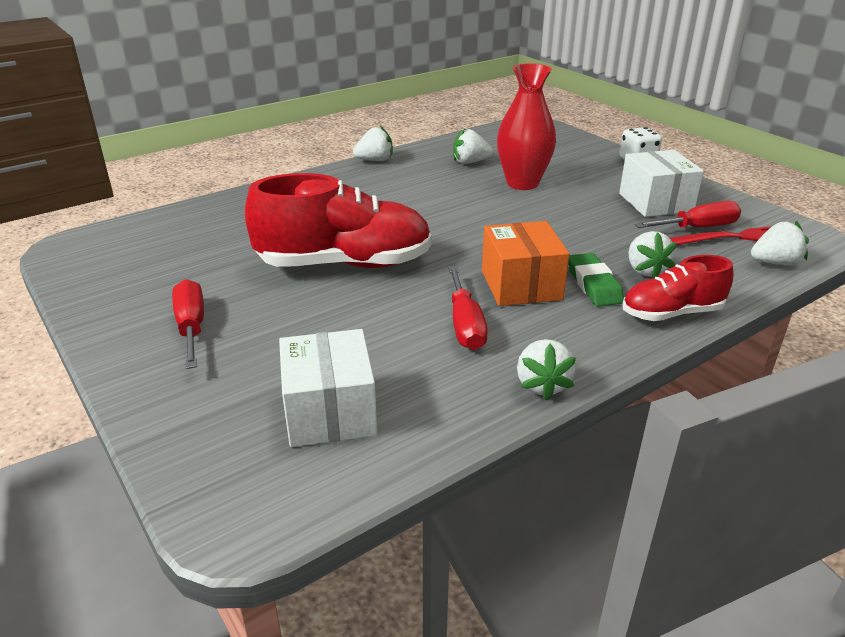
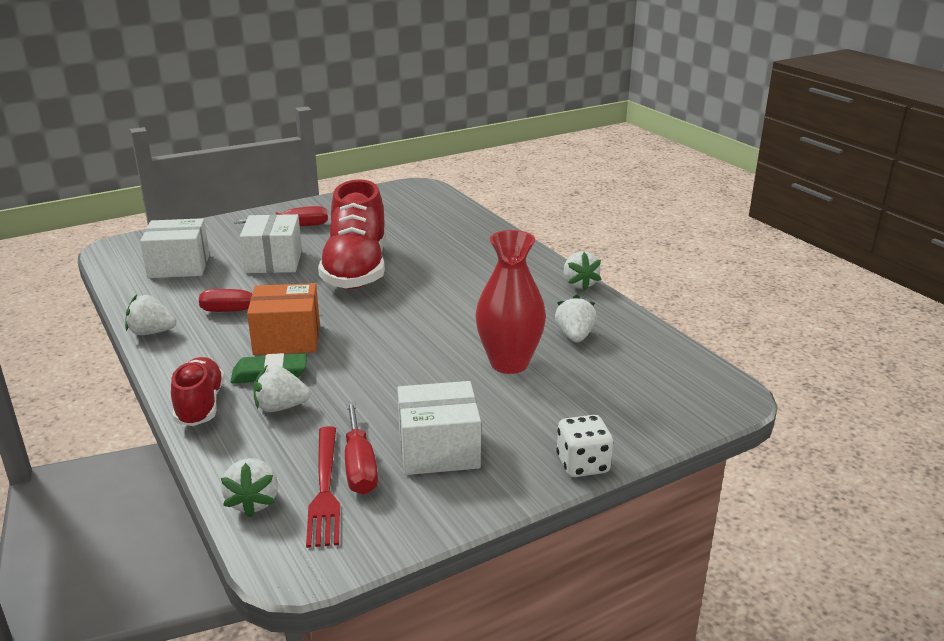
camera: 95 degrees right, 5 degrees down
(317, 325) = (274, 261): none -> white box

